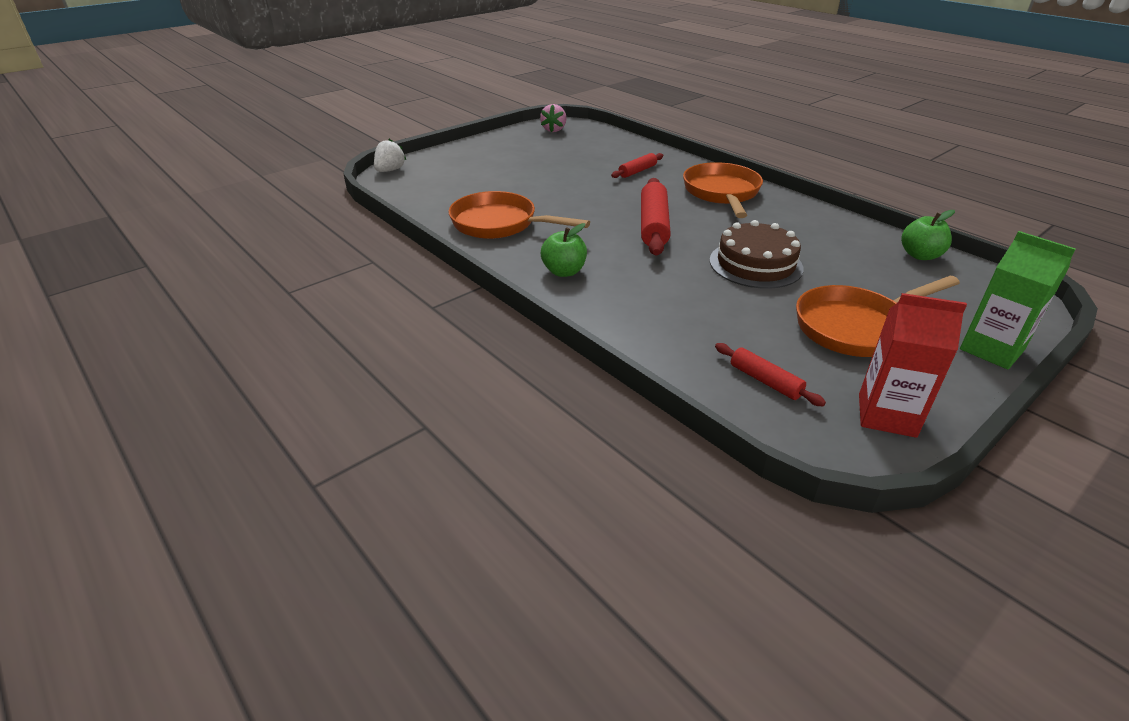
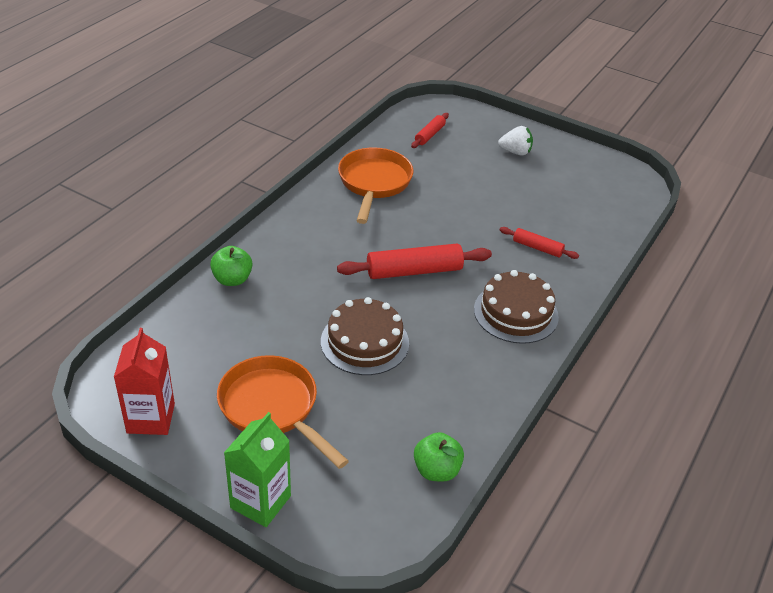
camera: 70 degrees right, 5 degrees up
(390, 170) = (446, 106): white strawberry -> white strawberry (515, 152)
(554, 130) = (613, 176): pink strawberry -> none
(564, 271) = (307, 230): green apple -> green apple (232, 279)
(722, 193) = (516, 313): orange pan -> brown cake
(765, 381) = (181, 351): red rolling pin -> red rolling pin (429, 135)

